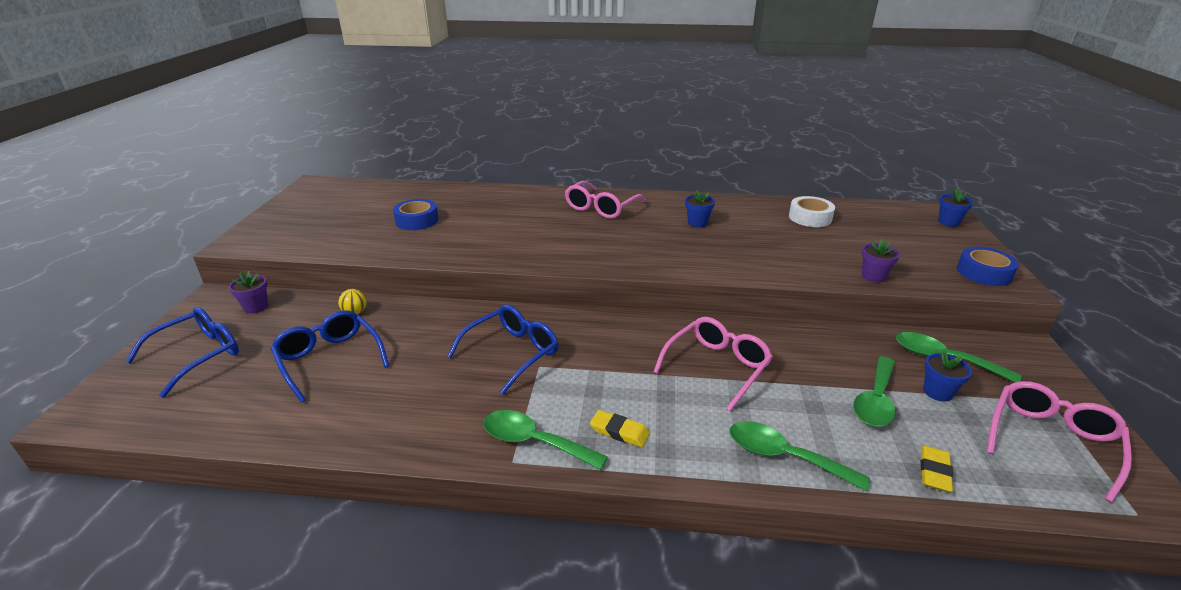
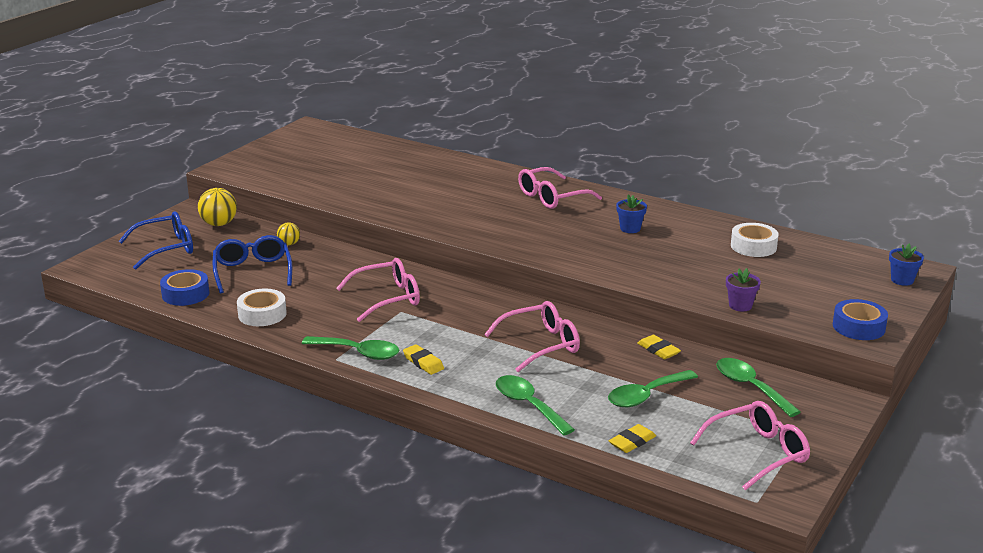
camera: 25 degrees right, 5 degrees down
(256, 307) = (219, 224): purple flower pot -> yellow ball
(375, 419) = (262, 314): none -> white tape
(417, 220) = (375, 177): blue tape -> blue tape (185, 294)
(512, 353) = (388, 298): blue glasses -> pink glasses
(534, 442) = (358, 353): green spoon -> green spoon turned 150 degrees clockwise
(824, 340) = (658, 350): none -> yellow eraser
(937, 392) = (708, 404): blue flower pot -> none

